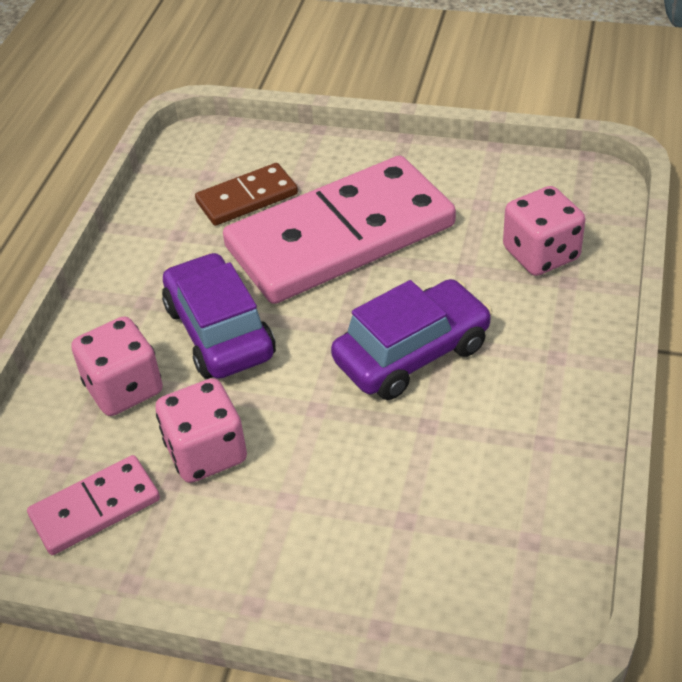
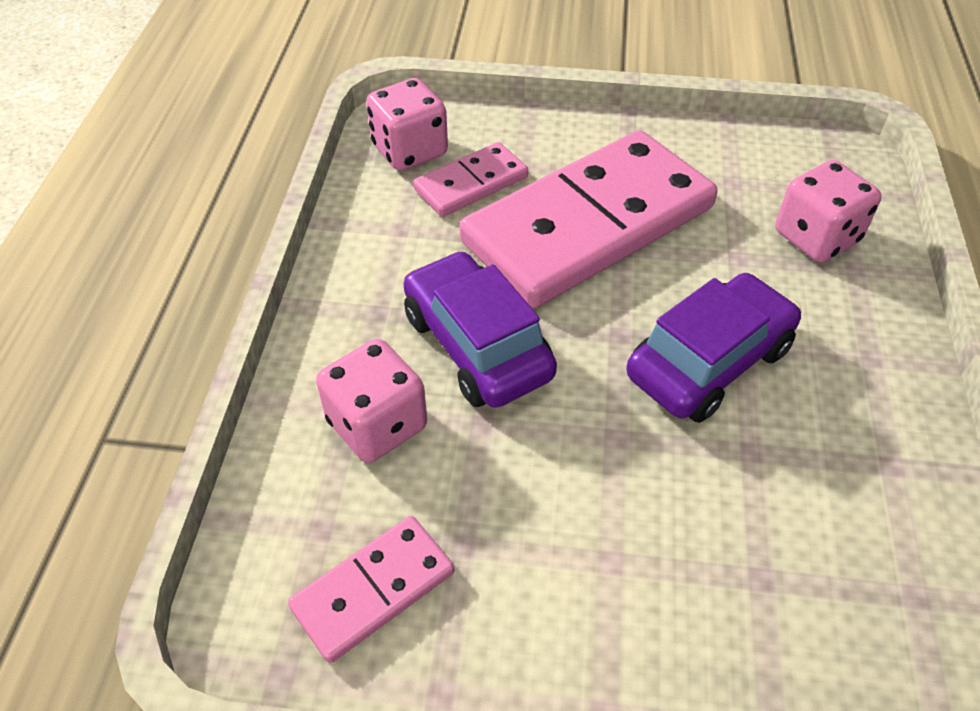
camera: 10 degrees left, 5 degrees up
(206, 453) = (497, 504): pink dice -> pink dice (409, 150)
(247, 198) = (471, 184): brown domino -> pink domino

